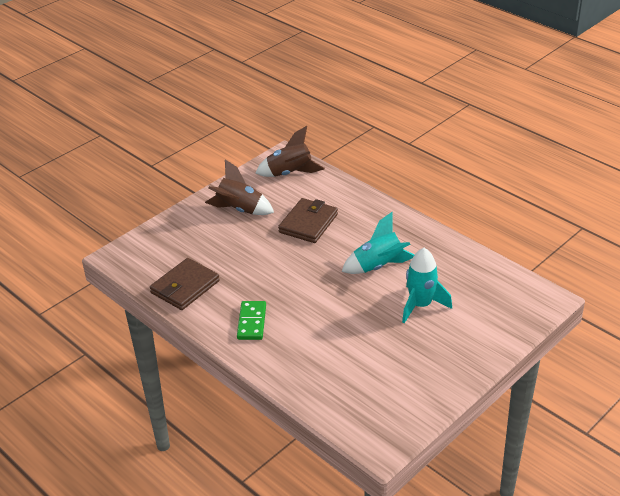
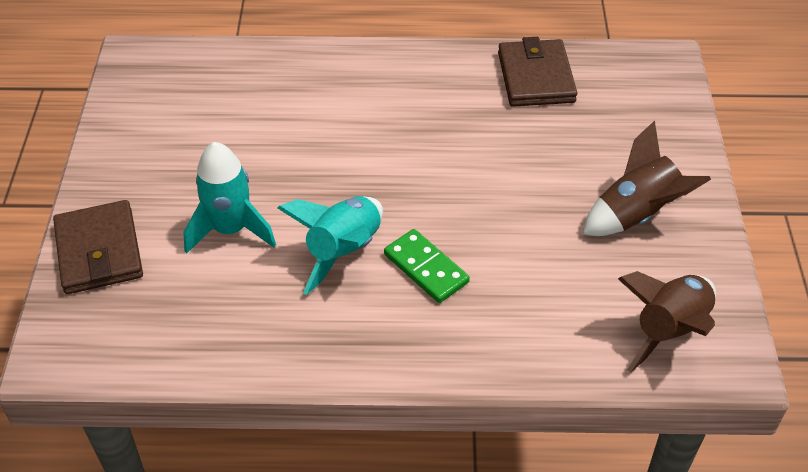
camera: 135 degrees right, 10 degrees up
(252, 322) = (408, 87): green domino -> green domino (426, 268)
(308, 223) = (518, 256): brown wallet -> brown wallet (99, 251)

